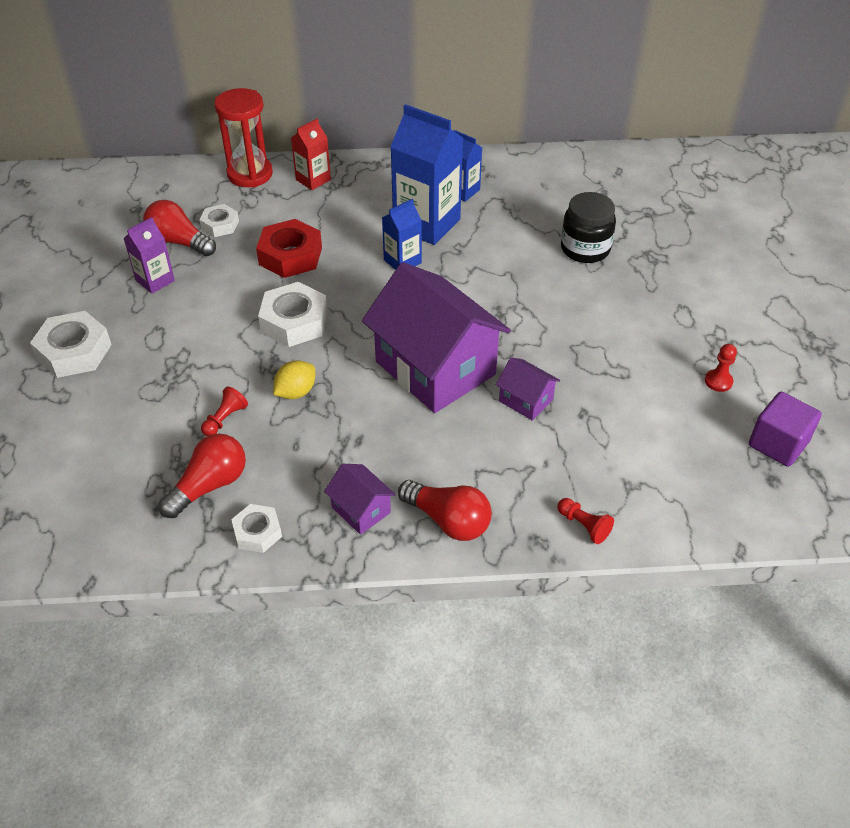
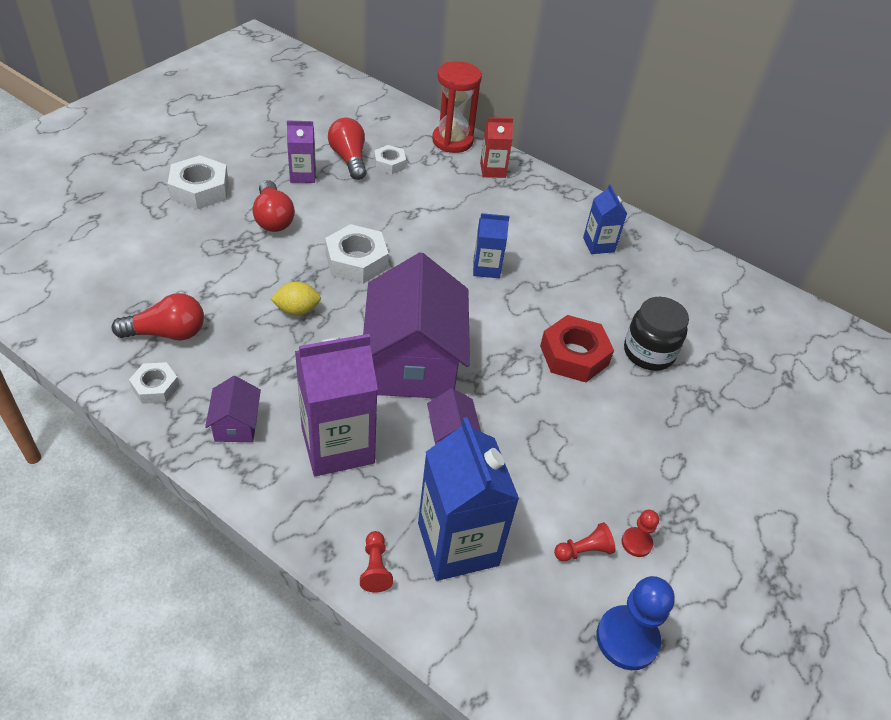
camera: 35 degrees right, 0 degrees up
(225, 419) = (231, 296): red pawn -> red pawn (583, 550)
(290, 256) = (410, 214): red nut -> red nut (574, 355)
(426, 224) = (539, 252): blue carton -> blue carton (458, 544)
(448, 520) = (283, 480): red light bulb -> red light bulb (273, 218)
(455, 467) = (337, 445): none -> purple carton
(778, 444) = (627, 639): purple cube -> blue pawn

